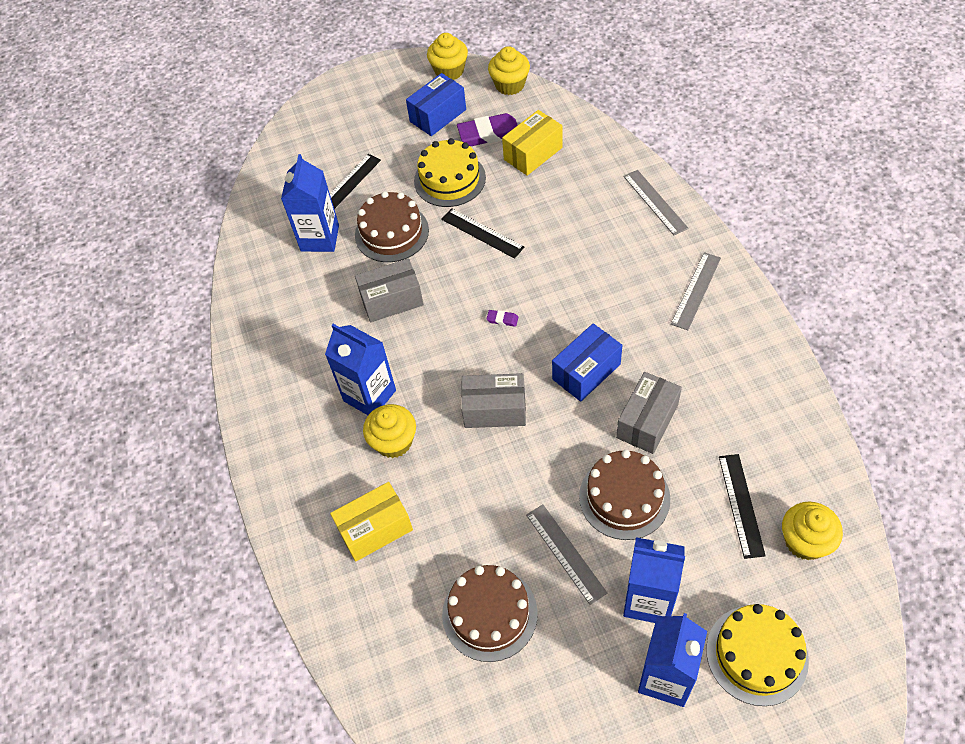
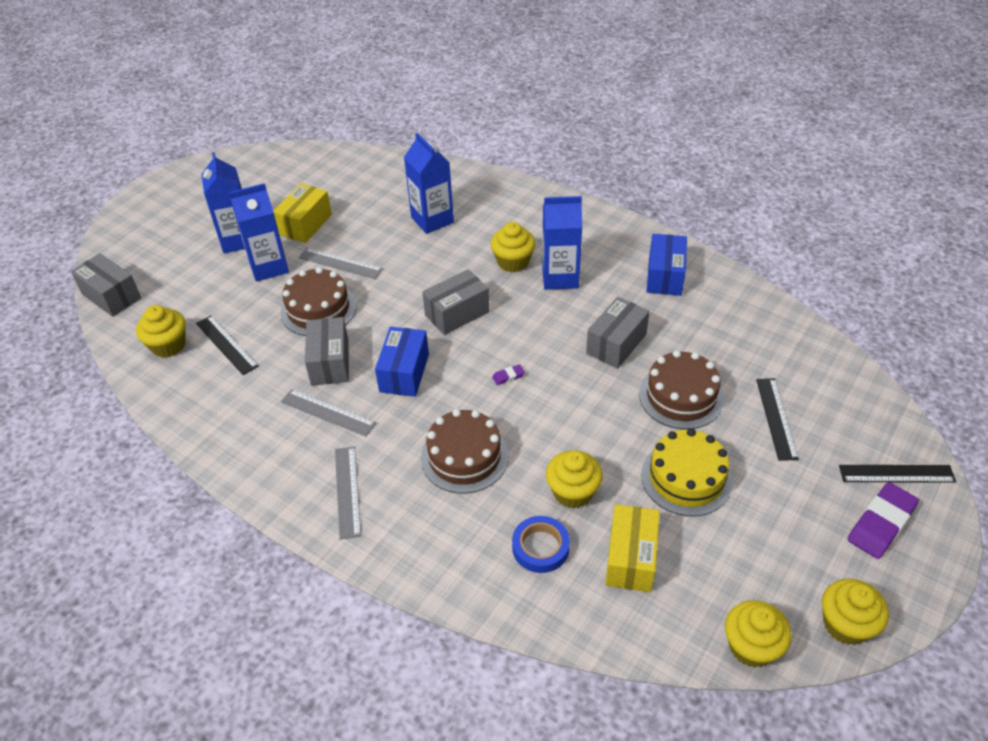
camera: 140 degrees right, 10 degrees down
(320, 238) = (737, 359): blue carton -> blue carton (432, 220)
(375, 529) = (478, 218): yellow box -> yellow box (305, 224)
(438, 115) = (784, 549): blue box -> blue box (665, 276)
(482, 233) = (598, 440): black ruler -> black ruler (896, 474)
(489, 133) = (704, 557): purple eraser -> purple eraser (881, 523)
(489, 613) = (368, 217): brown cake -> brown cake (464, 457)
(532, 208) = (573, 492): none -> yellow cupcake
(584, 186) = (540, 547): none -> blue tape
(655, 202) = (449, 570): grey ruler -> grey ruler (328, 412)
(757, 654) = (183, 274): yellow cake -> none
(857, 669) = (111, 296): none -> grey box

